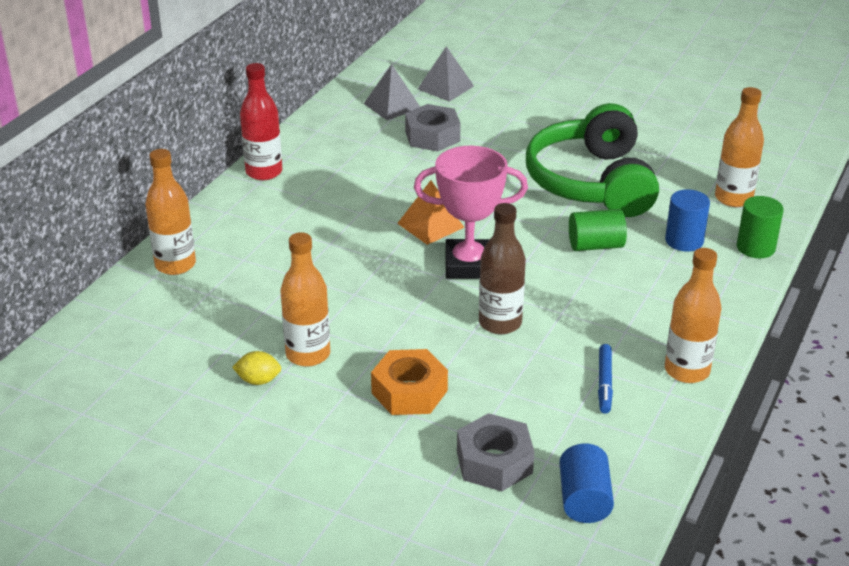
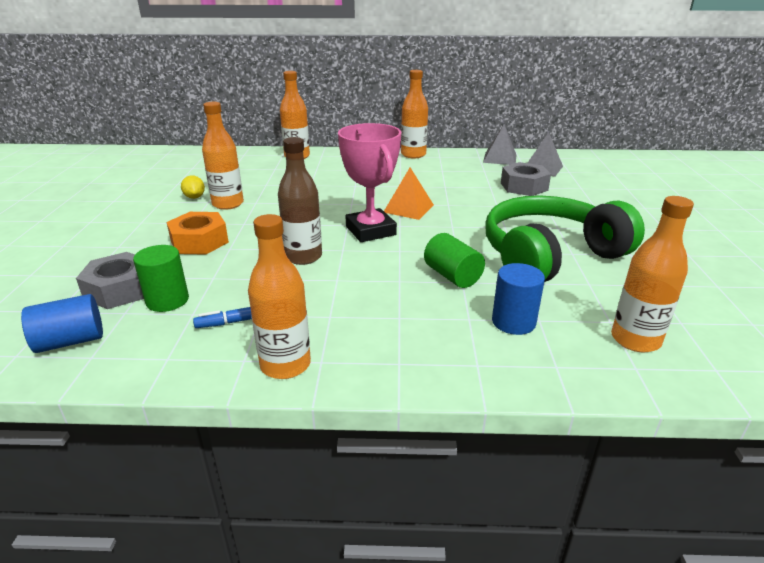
camera: 65 degrees right, 5 degrees down
(264, 172) = (413, 155): red bottle -> orange bottle
(445, 87) = (596, 178): grey pyramid -> grey pyramid (500, 158)
(755, 247) = (556, 374): green cylinder -> green cylinder (167, 300)

